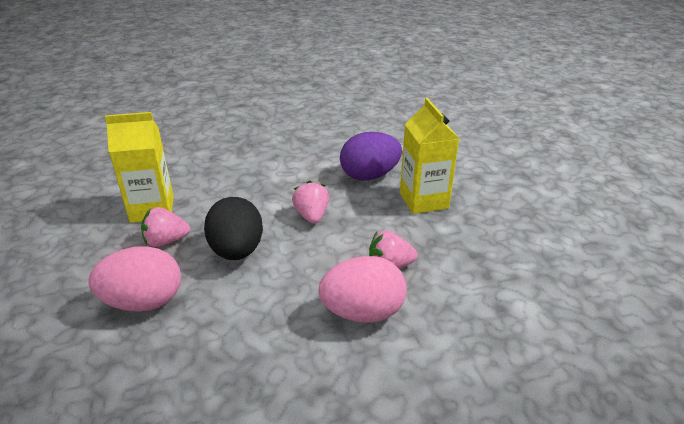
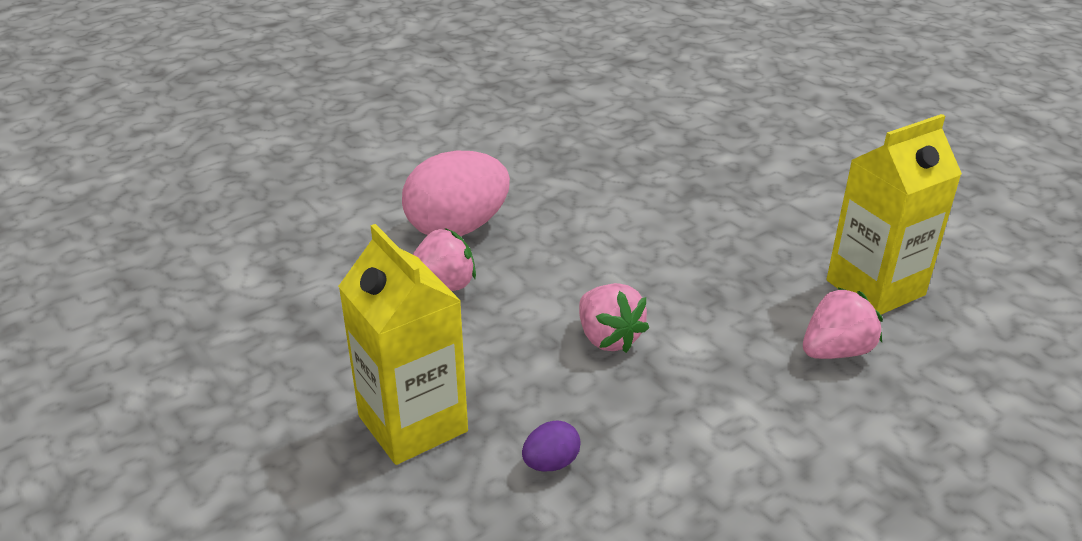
camera: 160 degrees right, 0 degrees up
(144, 302) = (722, 186): pink egg -> none
(166, 241) = (787, 249): pink strawberry -> pink strawberry (836, 351)
(237, 251) = (674, 259): black egg -> none
(369, 176) = (551, 463): purple egg -> purple egg, size x0.43

